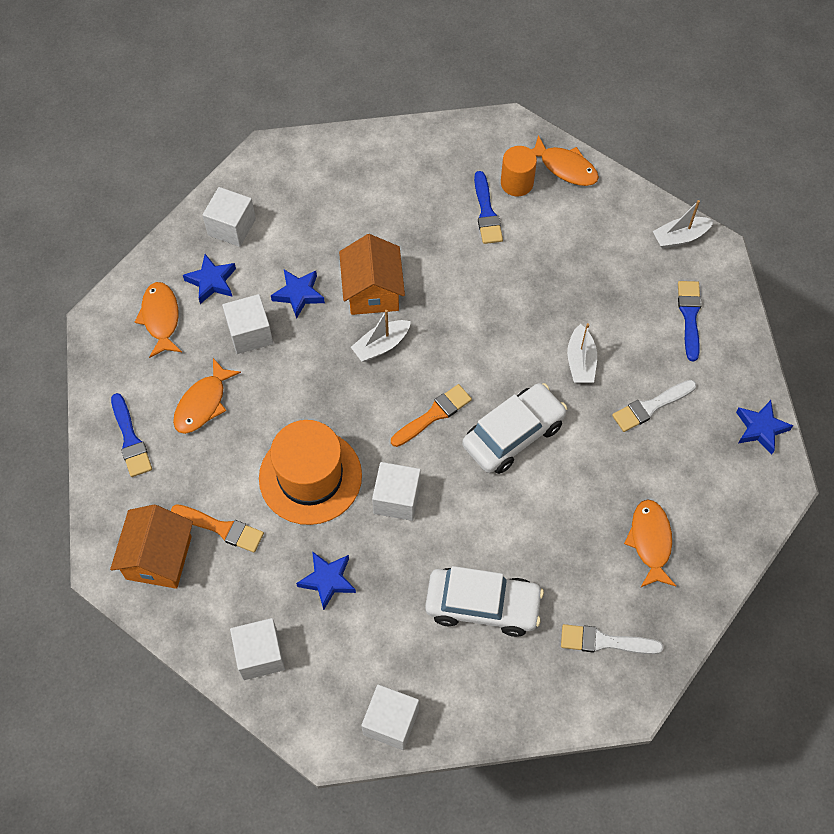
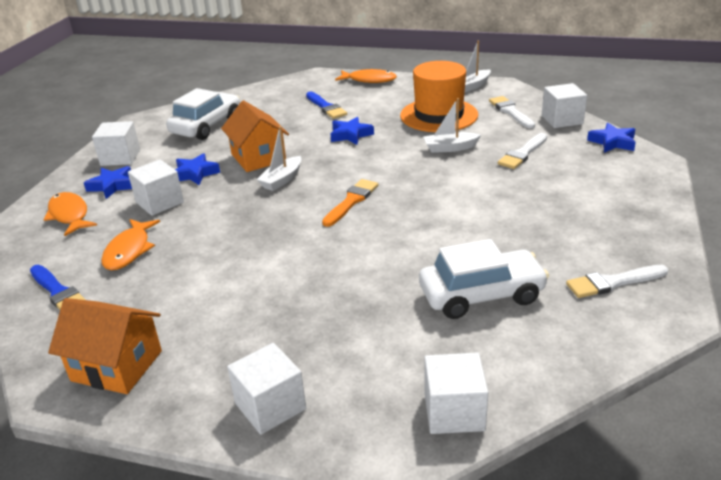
camera: 20 degrees left, 30 degrees down
(159, 557) = (117, 366): orange house -> orange house turned 60 degrees counterclockwise
(221, 528) = (181, 323): orange brush -> none
(310, 477) = (258, 264): orange hat -> orange hat (439, 115)
(327, 580) = (315, 325): blue star -> blue star (350, 135)
(397, 499) = (350, 254): white cube -> white cube (562, 120)
(513, 435) = (427, 193): white car -> white car (206, 126)
(517, 183) = (339, 92): orange cylinder -> none
(580, 361) = (450, 148): white boat -> white boat turned 105 degrees clockwise
(650, 541) = (591, 215): orange fish -> none
(689, 316) = (510, 112): blue brush -> white brush

